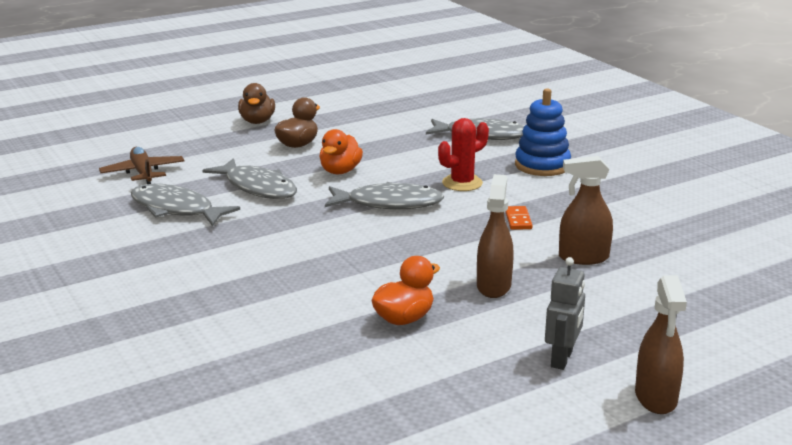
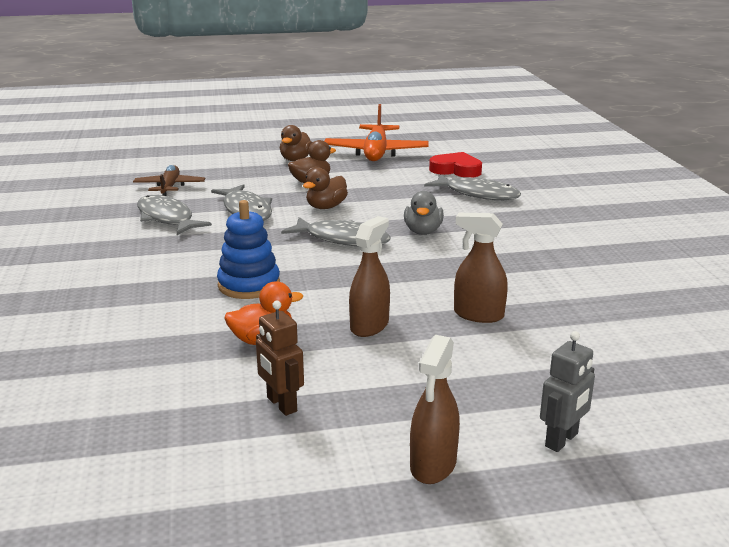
camera: 20 degrees right, 0 degrees up
(338, 102) = (376, 153): none -> orange plane
(340, 171) = (326, 207): orange duck -> brown duck
(438, 112) = (456, 170): none -> red heart
(462, 183) = (423, 231): red cactus -> grey duck
(478, 375) = (281, 404): none -> brown robot
(518, 220) = (445, 271): orange domino -> none
(542, 165) = (511, 227): blue stacking toy -> blue stacking toy (249, 285)
(562, 359) = (373, 406): grey robot -> grey robot (562, 440)

